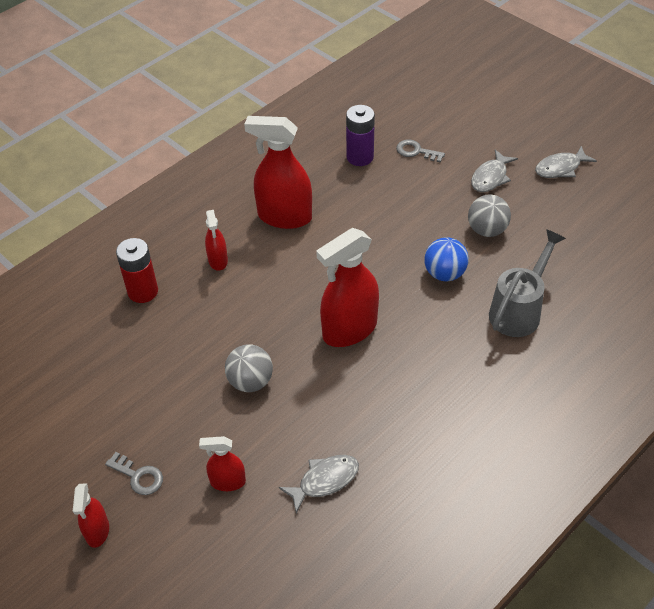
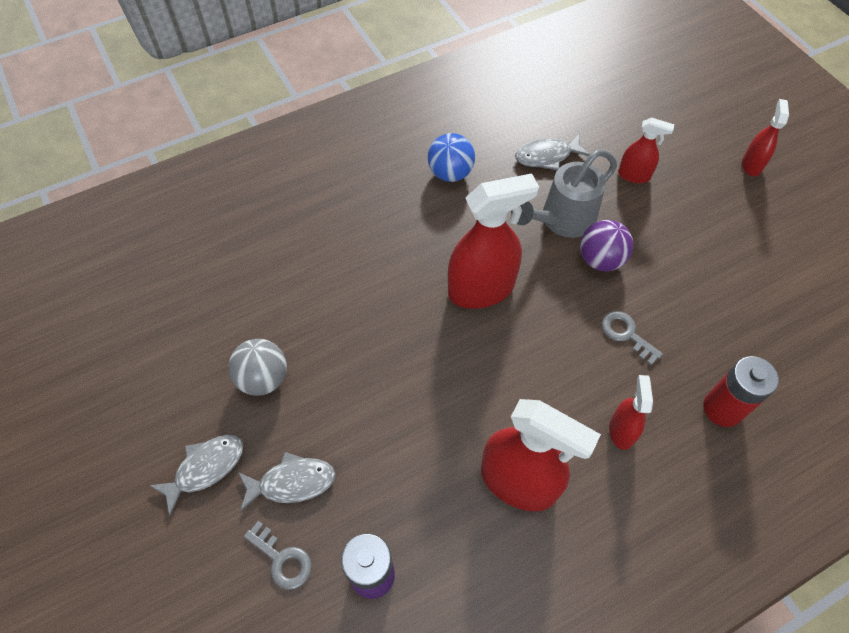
camera: 165 degrees left, 10 degrees up
(138, 476) = (717, 199): grey key -> grey key (626, 334)
(250, 382) = (600, 260): grey ball -> purple ball
(444, 273) = (346, 330): blue ball -> blue ball (450, 173)
(519, 310) = (291, 263): grey watering can -> grey watering can (562, 220)
(560, 168) = (102, 455): grey fish -> grey fish (292, 482)

